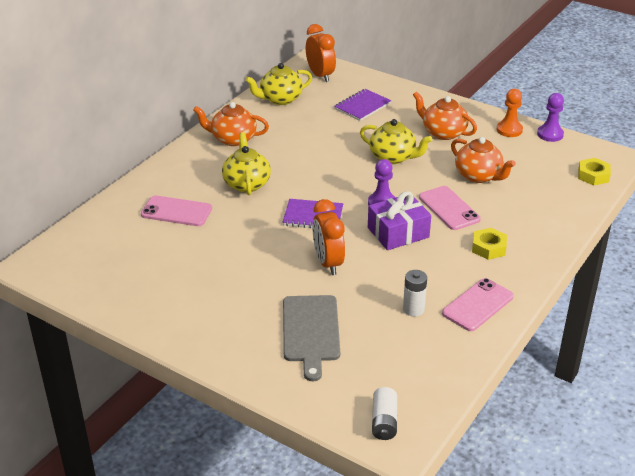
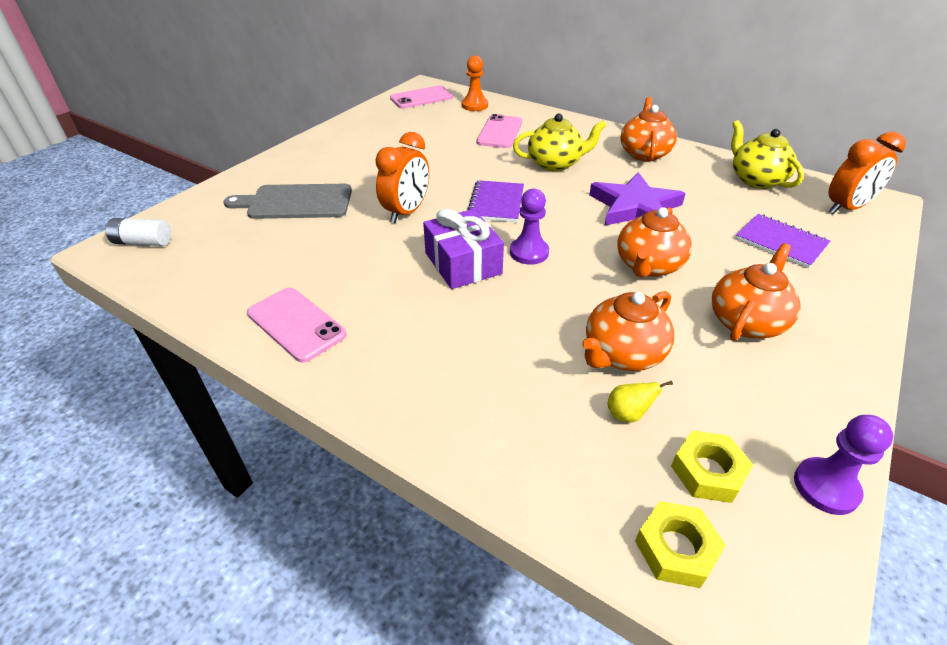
camera: 90 degrees right, 5 degrees up
(319, 153) = (635, 207): none -> purple star
(328, 263) = (406, 212): orange clock -> orange clock turned 135 degrees clockwise
(393, 157) = (647, 266): yellow teapot -> orange teapot
(413, 309) = (307, 269): white battery -> none
(449, 208) = (522, 313): pink phone -> pink phone (421, 98)
(488, 248) = (422, 347): yellow nut -> yellow nut (707, 471)
(509, 130) = (805, 415): orange pawn -> orange pawn (474, 105)
(523, 179) = (627, 414): none -> yellow pear

